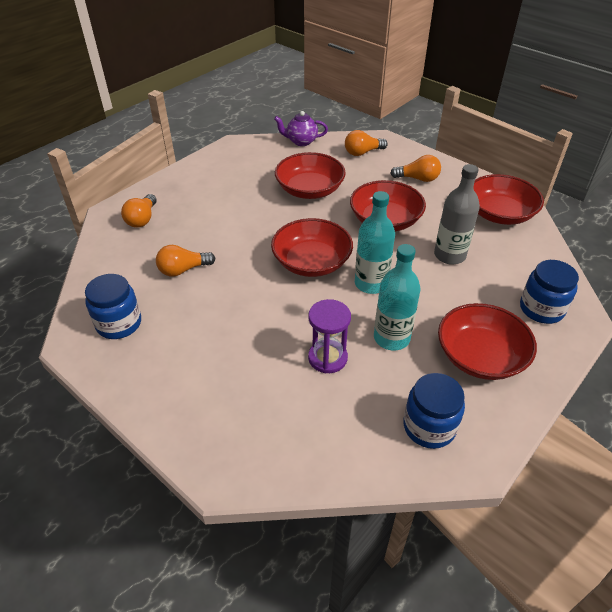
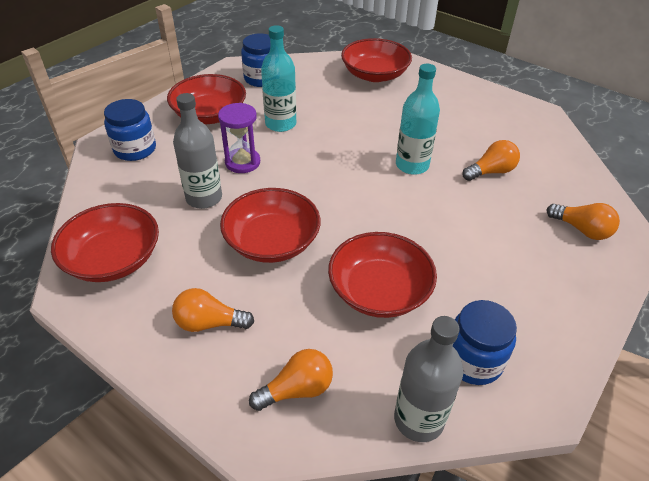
camera: 175 degrees right, 0 degrees up
(119, 324) = (516, 126): blue jar -> blue jar (473, 360)
(142, 219) = (582, 230): orange light bulb -> orange light bulb turned 120 degrees clockwise
(301, 141) = (418, 419): purple teapot -> grey bottle
(312, 262) = (359, 184): red bowl -> red bowl (374, 75)
(327, 358) = (334, 110): purple hourglass -> purple hourglass (242, 162)
(371, 283) = (295, 165): turquoise bottle -> turquoise bottle (412, 165)

